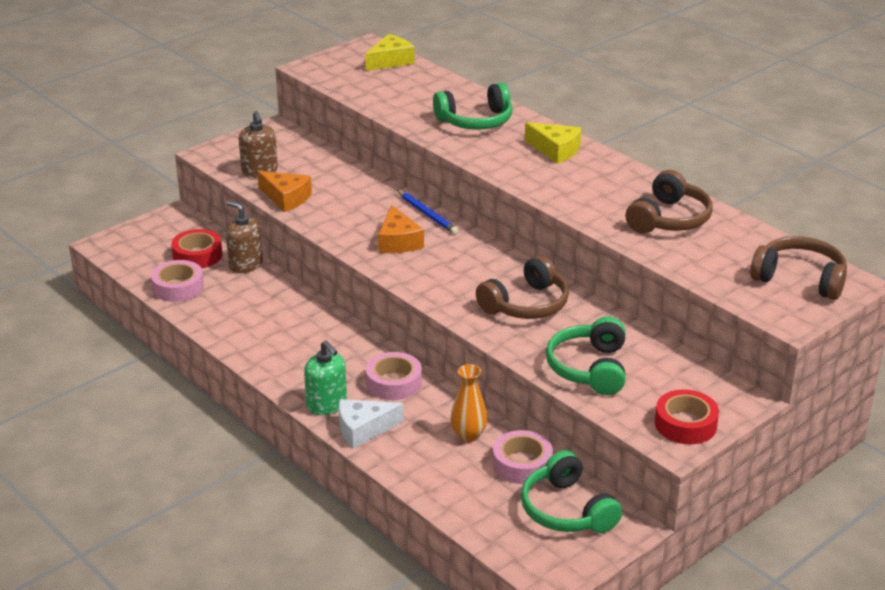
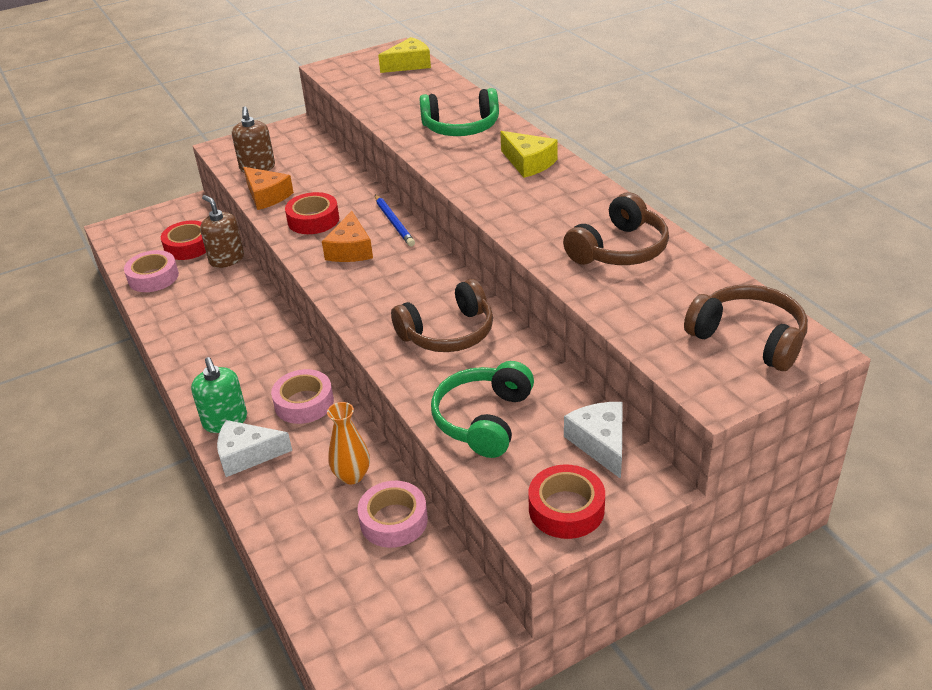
camera: 15 degrees right, 5 degrees up
(346, 217) = (313, 220): none -> red tape
(566, 510) = (418, 589): green headphones -> none
(693, 376) = (600, 443): none -> white cheese

